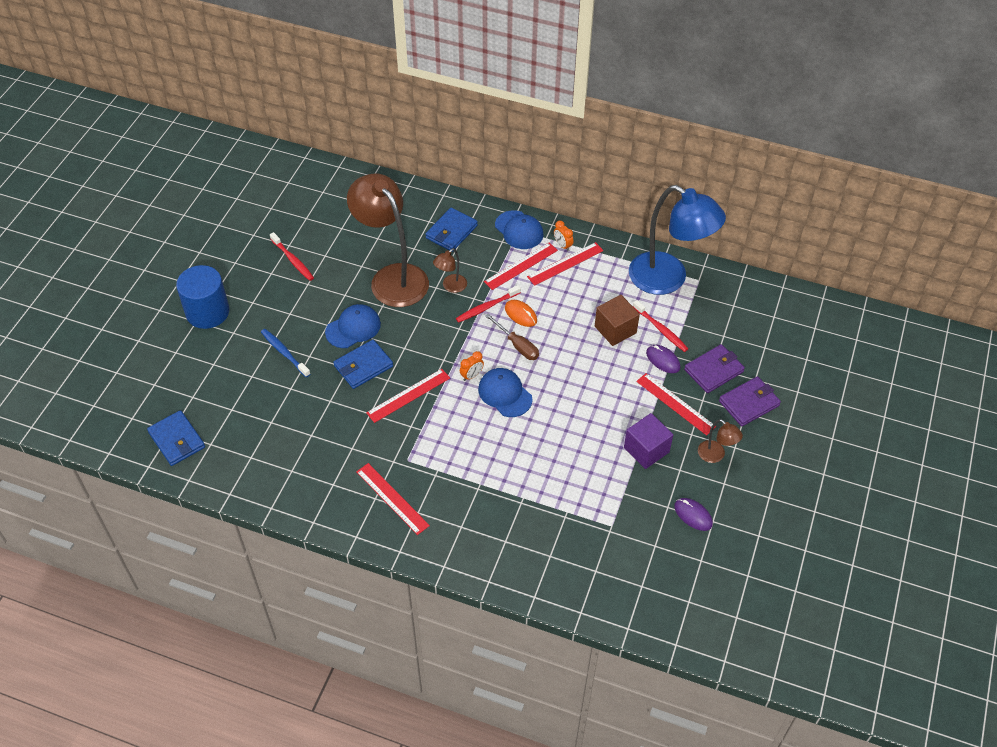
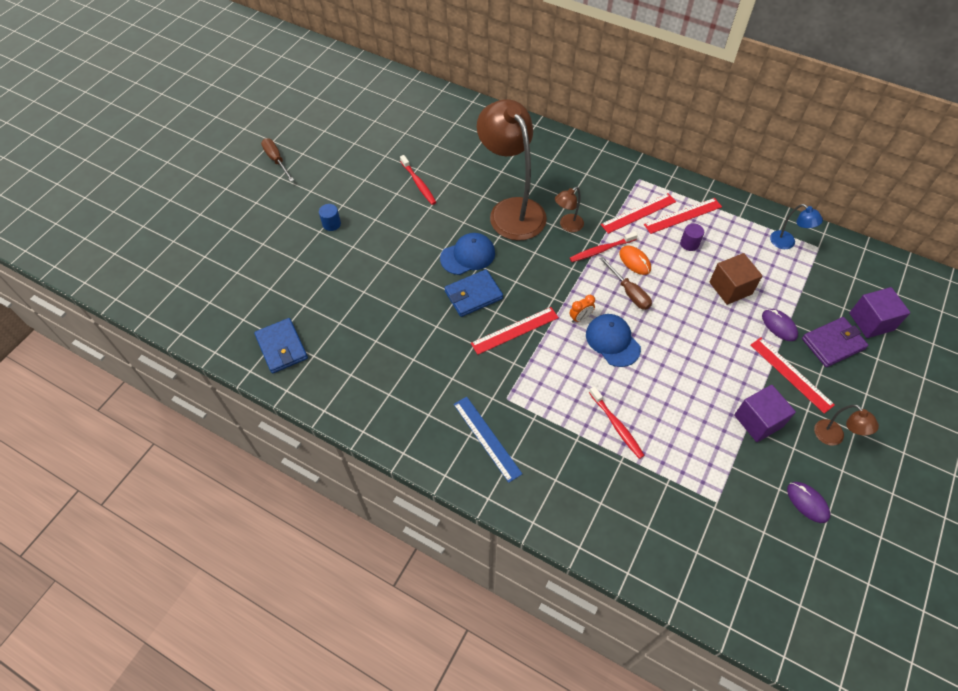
camera: 10 degrees right, 5 degrees up
(137, 252) = (276, 160): none -> brown screwdriver
(207, 312) = (331, 224): blue cylinder -> blue cylinder, size x0.44
(284, 353) = (398, 272): blue toothbrush -> none
(392, 498) = (486, 438): red ruler -> blue ruler
(451, 232) = (573, 173): blue wallet -> none
(519, 230) = (639, 178): blue cap -> none
(562, 245) = (681, 197): orange clock -> none
(573, 291) = (689, 243): none -> purple cylinder
(660, 329) = (777, 293): red toothbrush -> red toothbrush (616, 425)
(668, 279) = (787, 243): blue lamp -> blue lamp, size x0.42
(749, 346) = (871, 321): none -> purple cube
(749, 403) = (870, 384): purple wallet -> none

